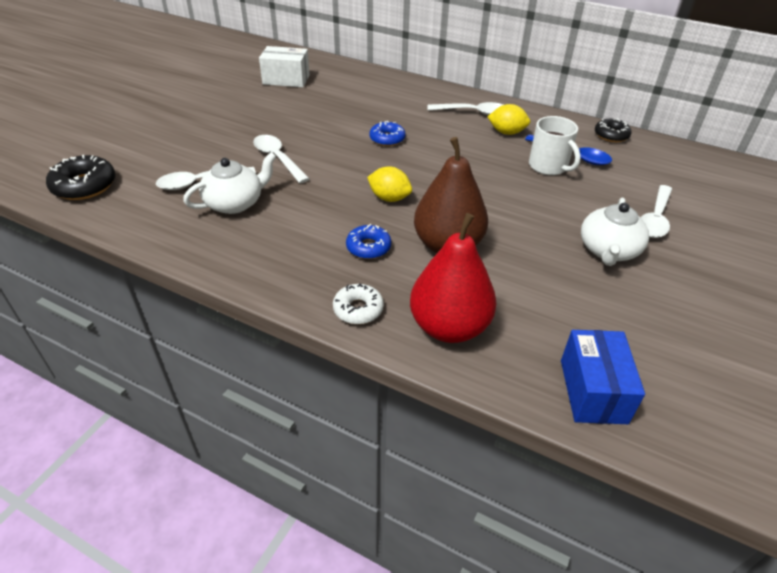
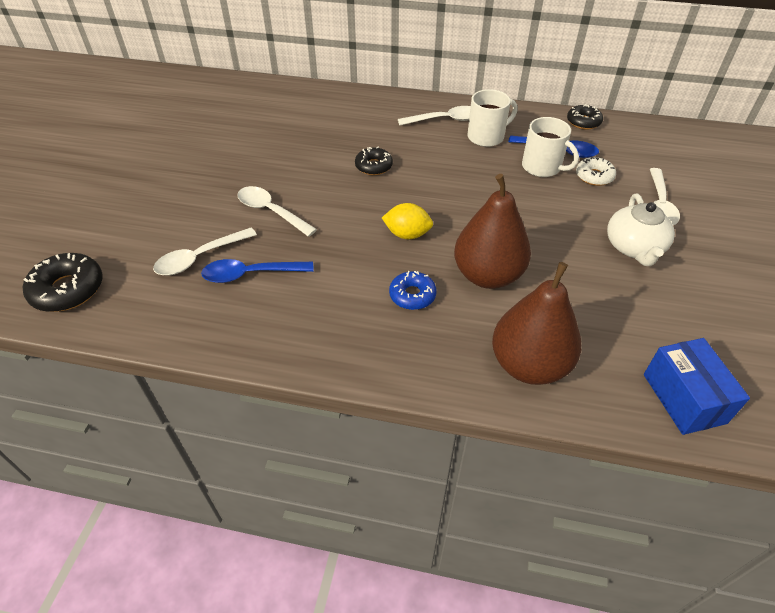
camera: 15 degrees left, 5 degrees up
(235, 203) = (250, 274): white teapot -> blue spoon
(286, 79) = (234, 114): white box -> none
(358, 309) = (434, 368): white donut -> white donut (594, 176)
(387, 139) = (373, 166): blue donut -> black donut
(449, 327) = (529, 365): red pear -> brown pear
(506, 132) = (487, 137): yellow lemon -> white mug

